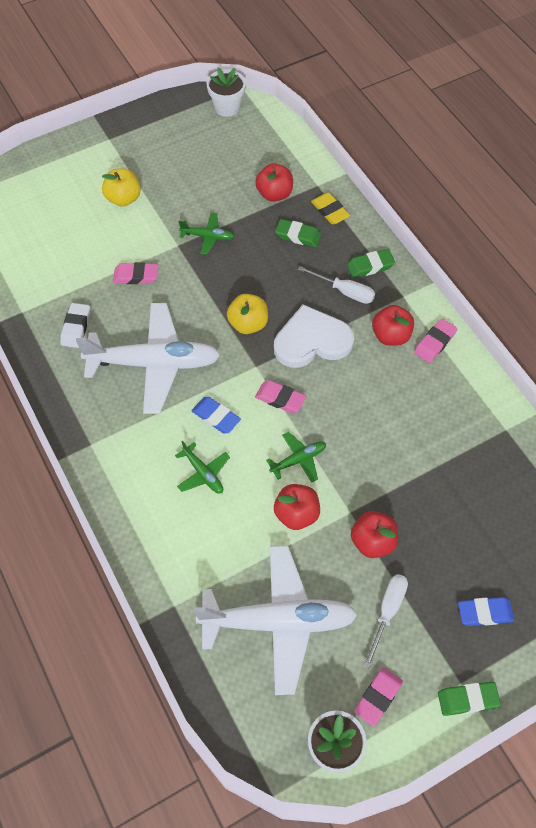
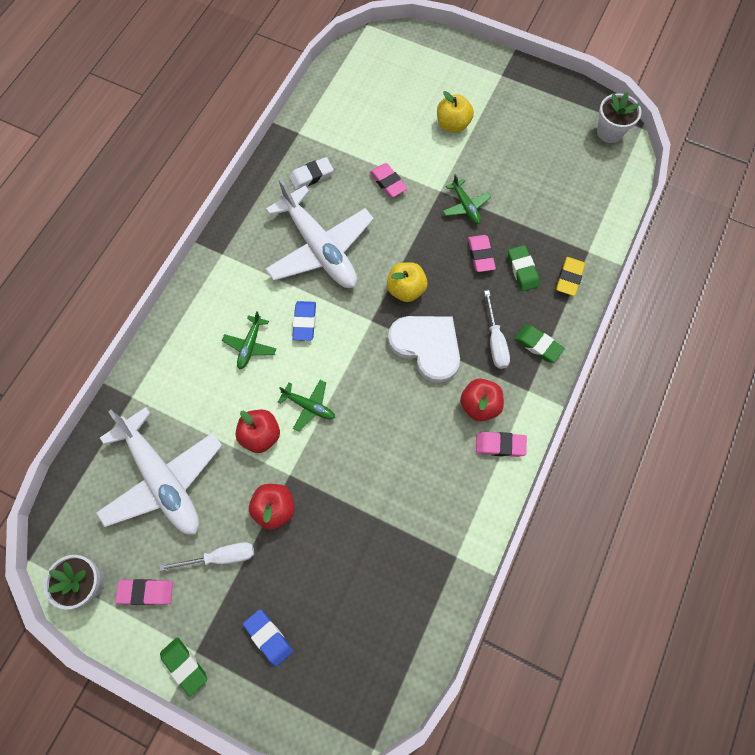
camera: 55 degrees right, 10 degrees up
(274, 194) = (550, 225): red apple -> none
(280, 399) = (354, 358): pink eraser -> pink eraser (480, 255)

